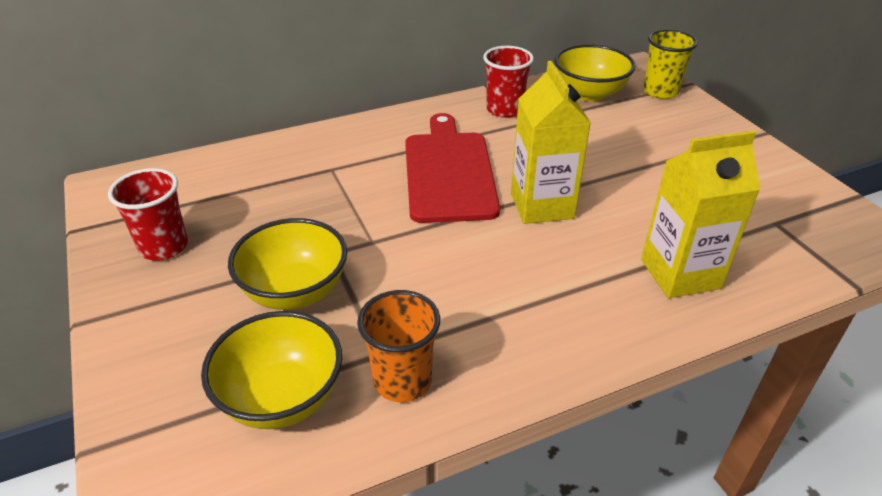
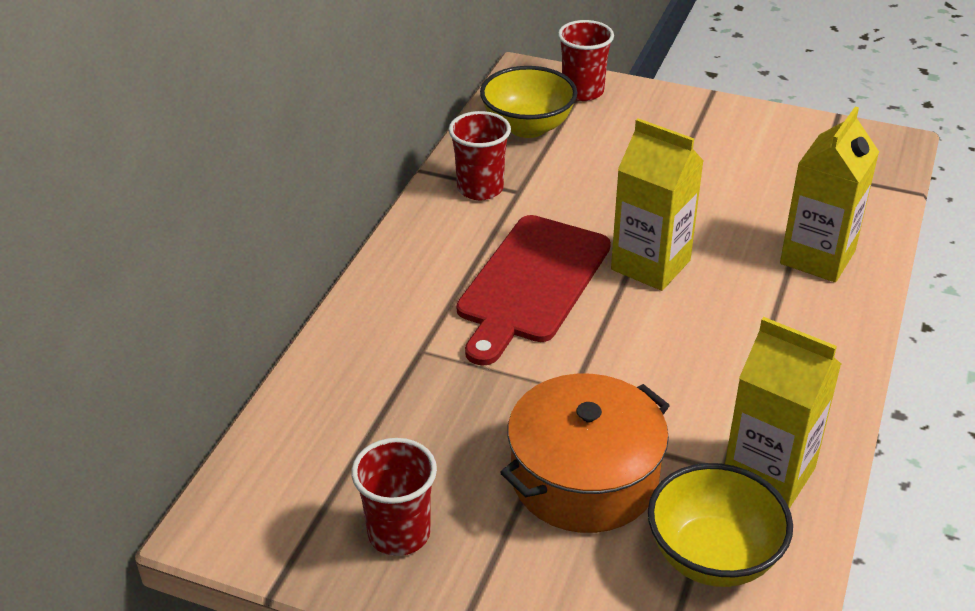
camera: 45 degrees left, 0 degrees up
(295, 292) = (584, 477): yellow bowl -> orange pot
(402, 381) = (768, 475): orange cup -> yellow carton
(449, 172) = (531, 283): red cutting board -> red cutting board turned 105 degrees counterclockwise
(660, 91) = (583, 91): yellow cup -> red cup

